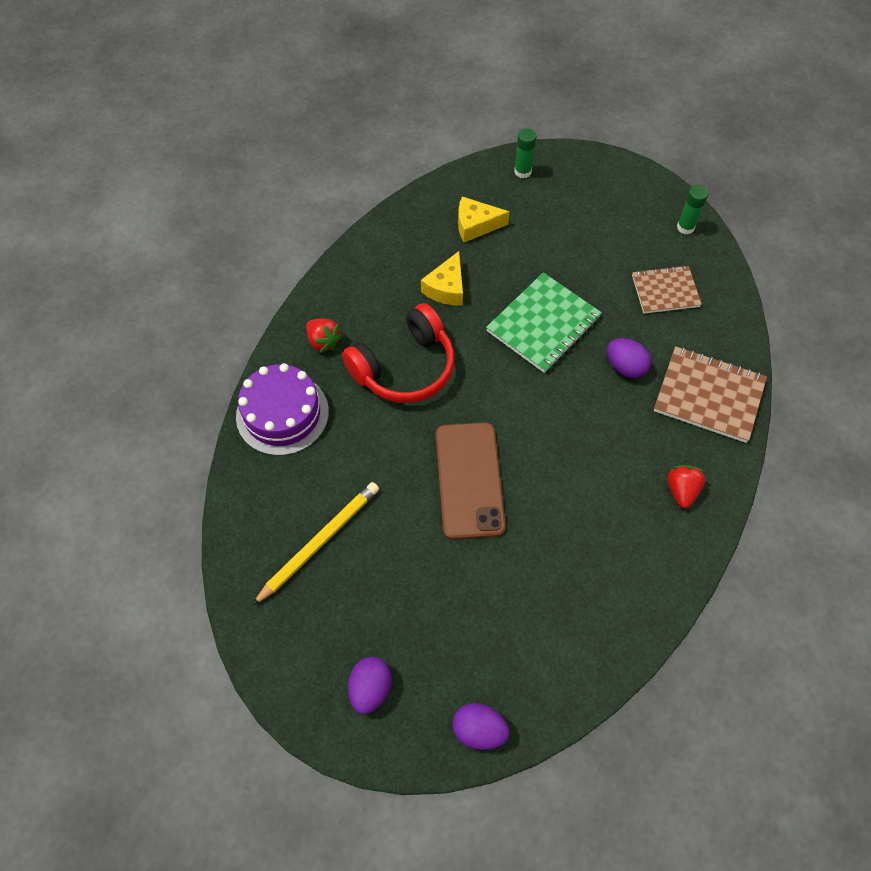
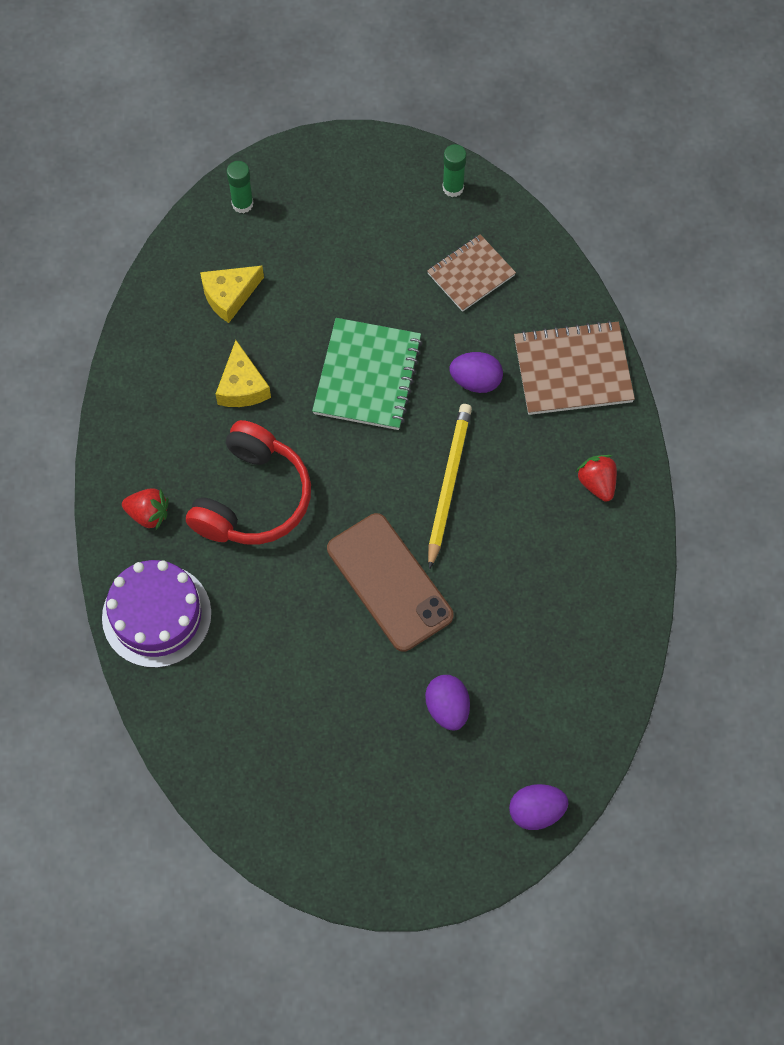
camera: 30 degrees left, 5 degrees up
(319, 542) = (280, 724): yellow pencil -> yellow pencil (448, 484)
(370, 688) = (416, 832): purple egg -> purple egg (447, 708)

